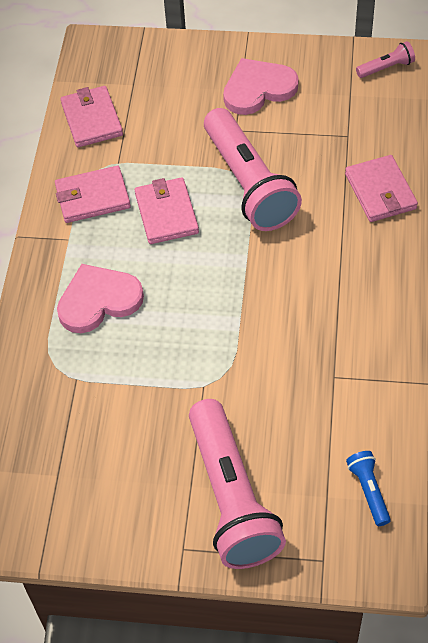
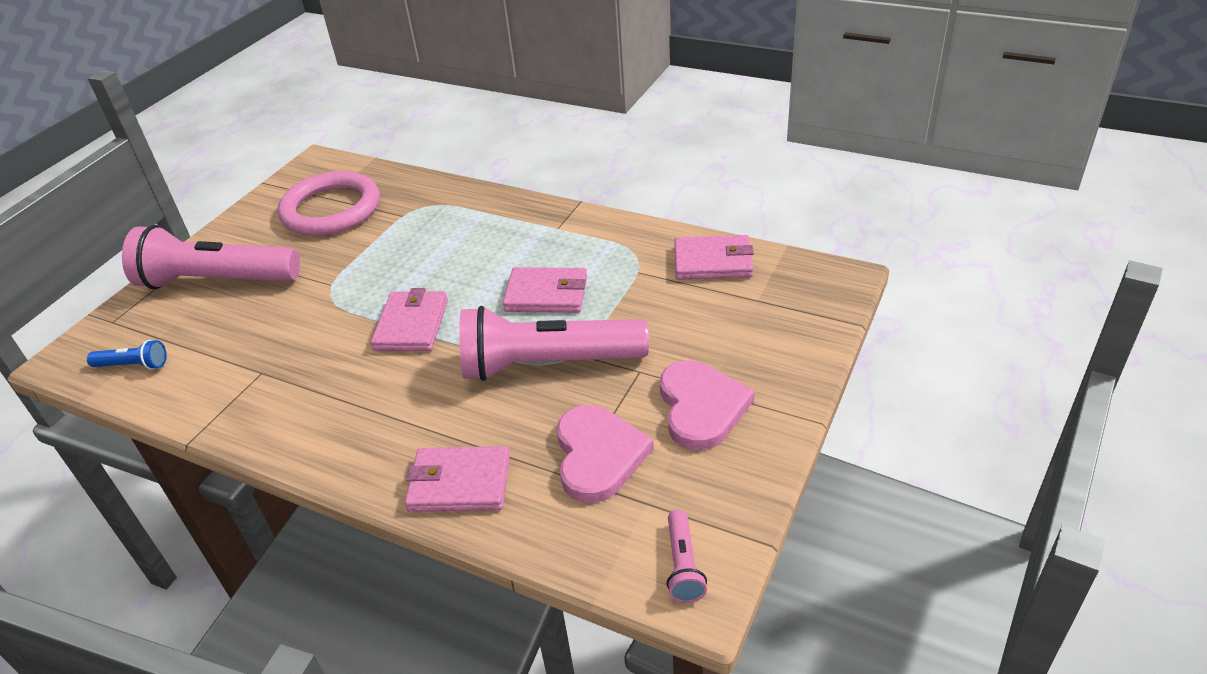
camera: 110 degrees right, 15 degrees down
(80, 456) = (331, 209): none -> pink ring
(92, 197) = (600, 248): pink wallet -> pink wallet (411, 325)
(98, 300) = (472, 237): pink heart -> pink heart (598, 455)

